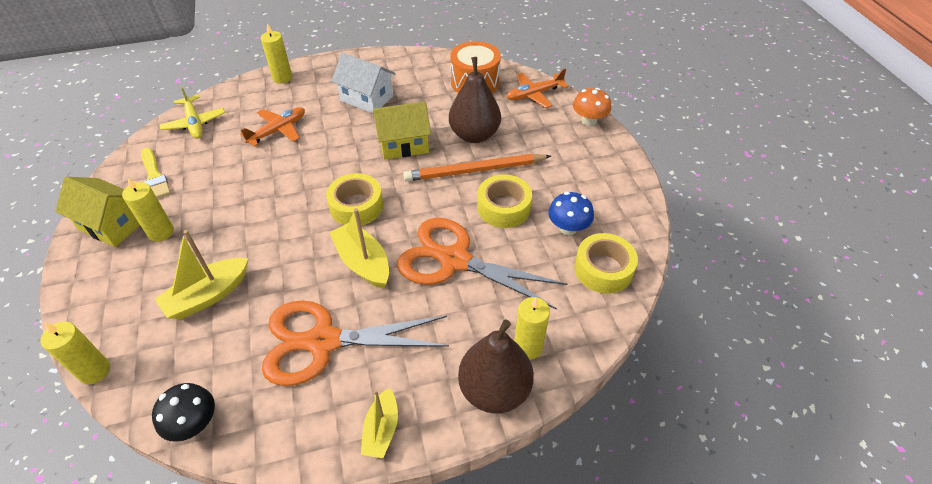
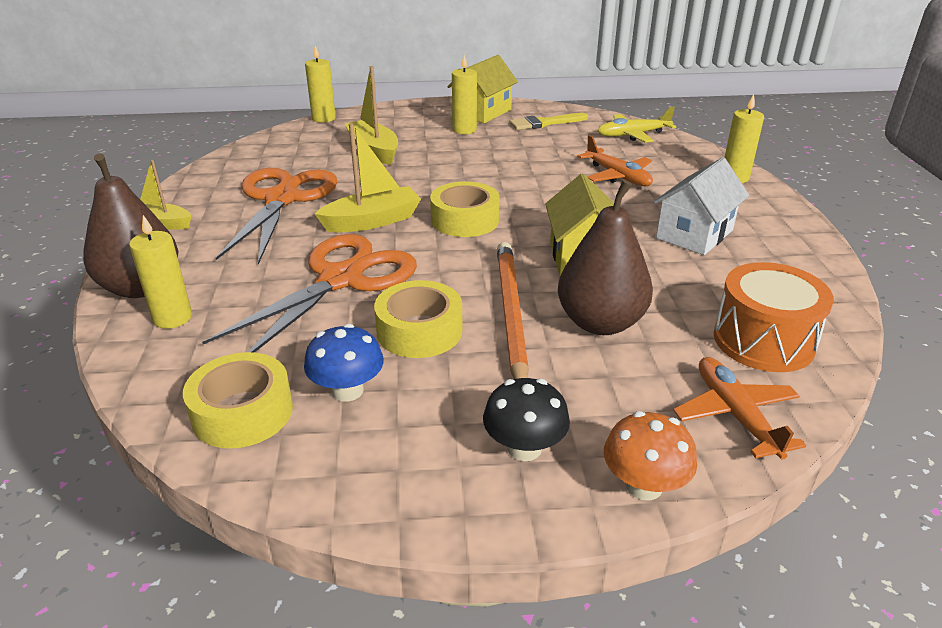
camera: 100 degrees right, 15 degrees down
(194, 424) = (245, 151): black mushroom -> black mushroom (524, 448)

